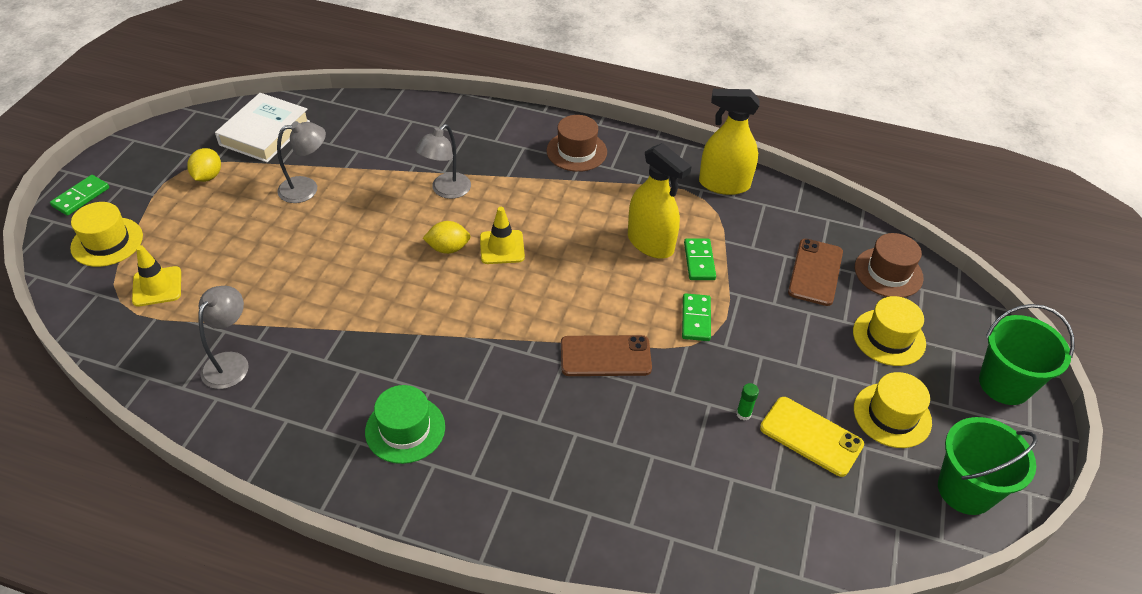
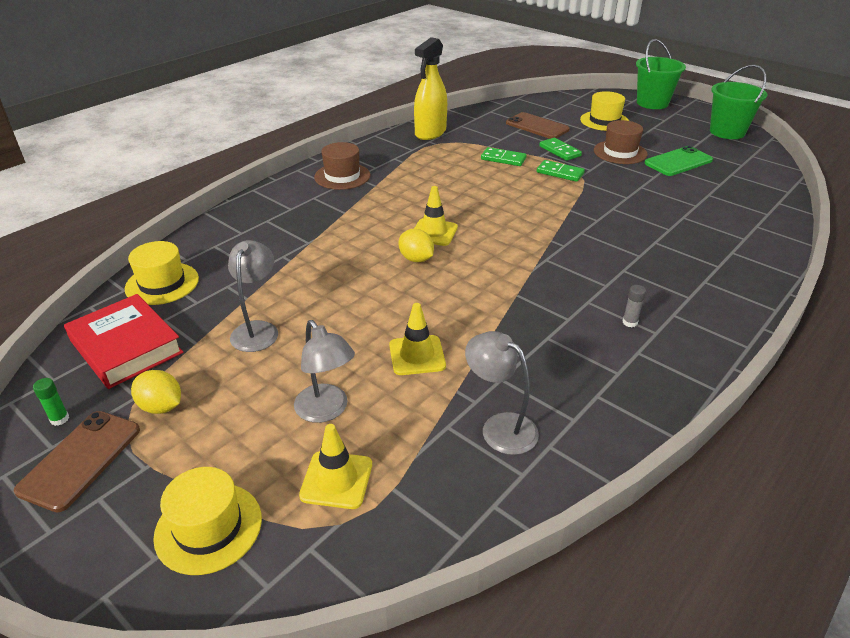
camera: 65 degrees left, 10 degrees down
(81, 197) = (77, 553): green domino -> green domino (559, 151)
(265, 133) = (126, 347): white book -> red book
(304, 289) = (417, 355): none -> yellow traffic cone
(405, 429) = (629, 322): green hat -> grey glue stick
(446, 191) = (337, 246): grey lamp -> grey lamp (326, 411)
(448, 248) = (416, 259): yellow lemon -> yellow lemon turned 60 degrees counterclockwise
(605, 356) = (581, 213): brown phone -> brown phone (80, 459)
(650, 243) = (473, 171): yellow spray bottle -> none
(743, 414) = (653, 177): green glue stick -> green glue stick (59, 419)
(811, 436) = (678, 162): yellow phone -> green phone
(888, 272) = (550, 107): brown hat -> brown hat (620, 152)
(892, 415) = (667, 136): yellow hat -> yellow hat (162, 283)

